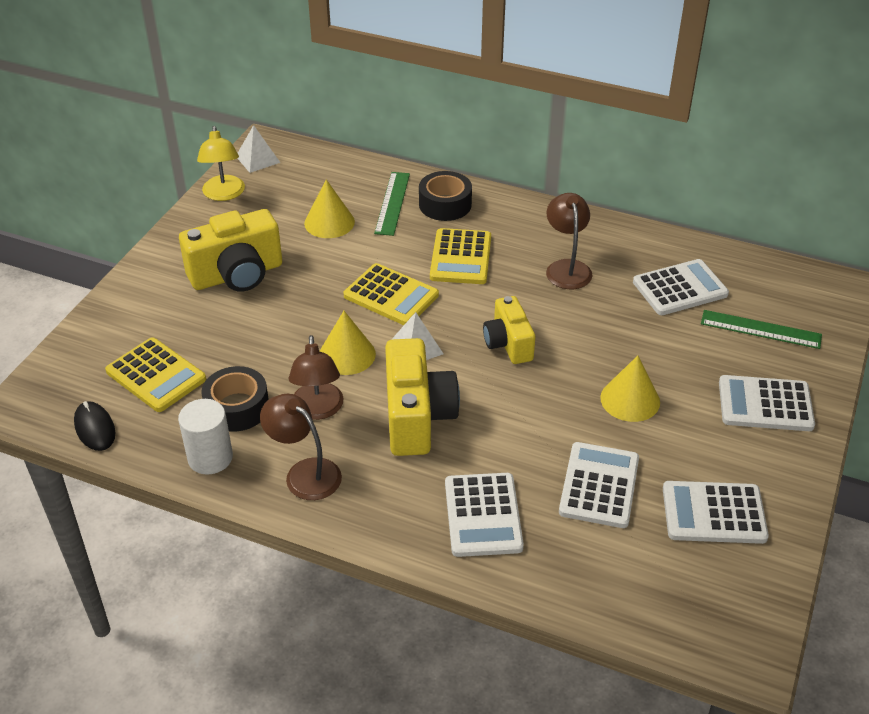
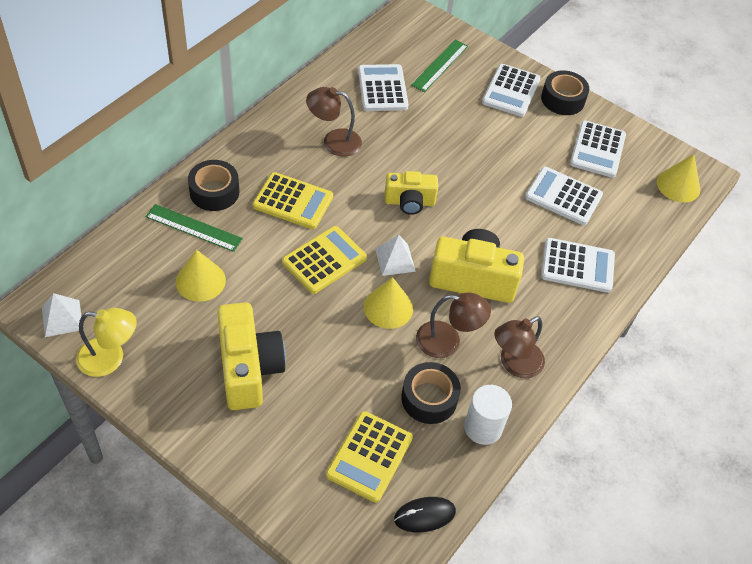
camera: 80 degrees left, 10 degrees up
(156, 375) = (369, 456): yellow calculator -> yellow calculator turned 150 degrees clockwise
(630, 399) = (488, 154): yellow cone -> yellow cone (678, 185)
(790, 461) = (562, 99): none -> black tape

